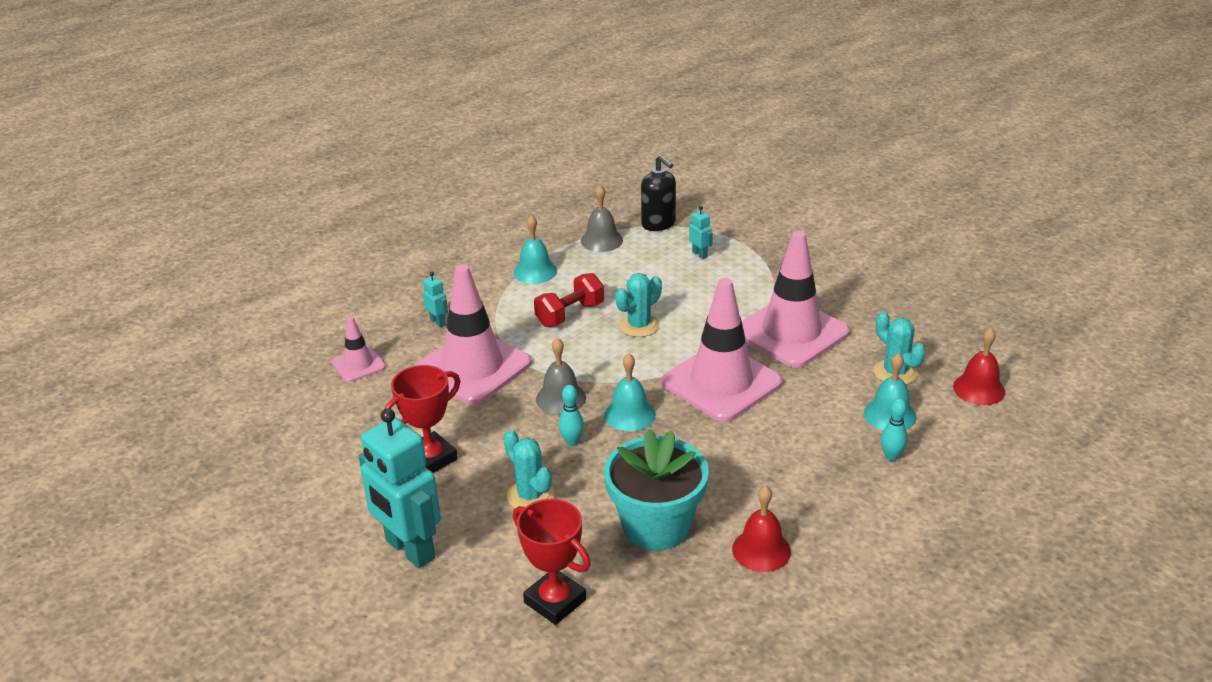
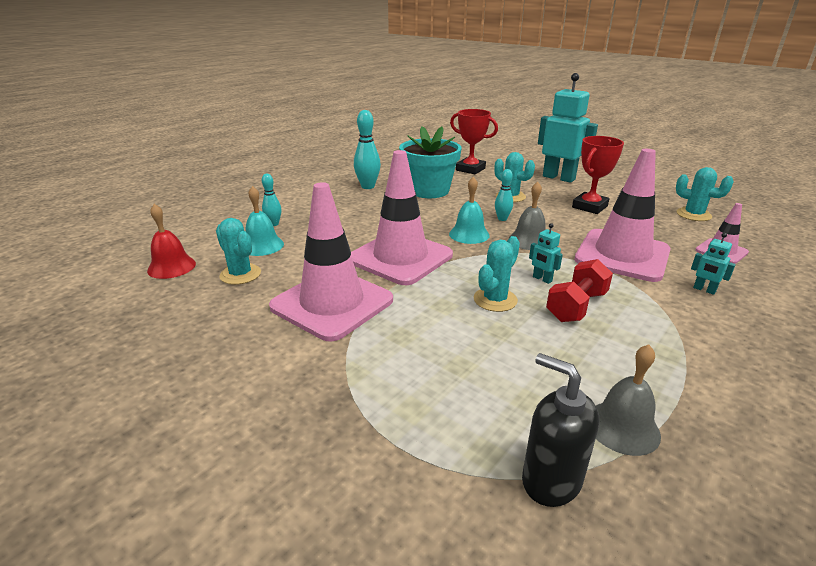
camera: 170 degrees right, 5 degrees down
(307, 428) = (693, 215): none -> turquoise cactus
(535, 271) = (668, 359): turquoise bell -> none
(700, 254) = (456, 409): turquoise robot -> turquoise robot (542, 279)
(761, 550) = (368, 186): red bell -> turquoise bowling pin

